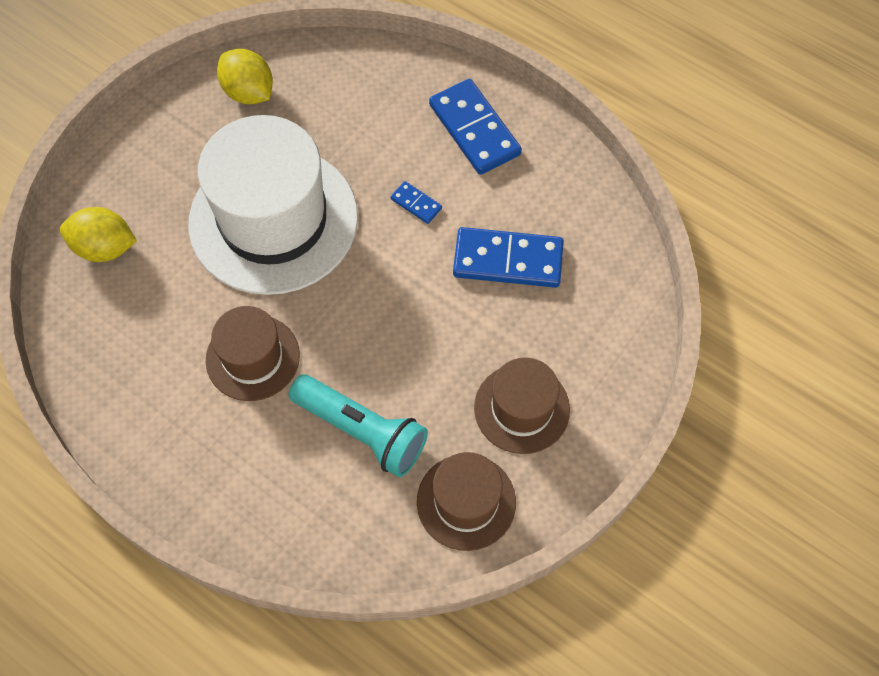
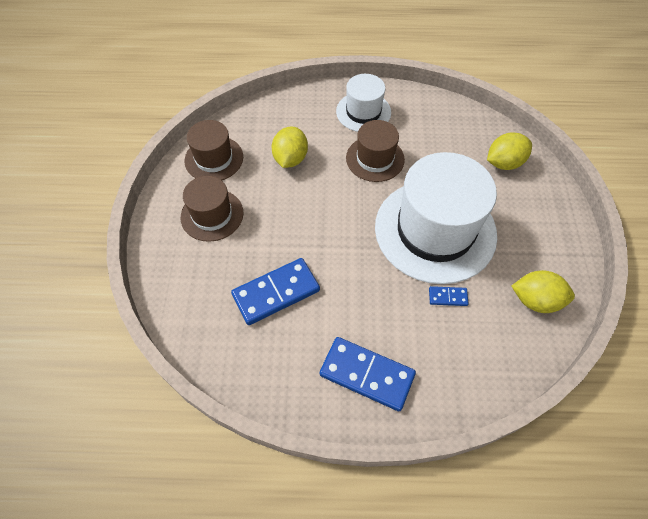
camera: 145 degrees right, 5 degrees down
(197, 446) = (363, 112): none -> white hat
(362, 431) = (290, 159): turquoise flashlight -> yellow lemon
(416, 204) = (361, 293): blue domino -> blue domino (448, 297)

